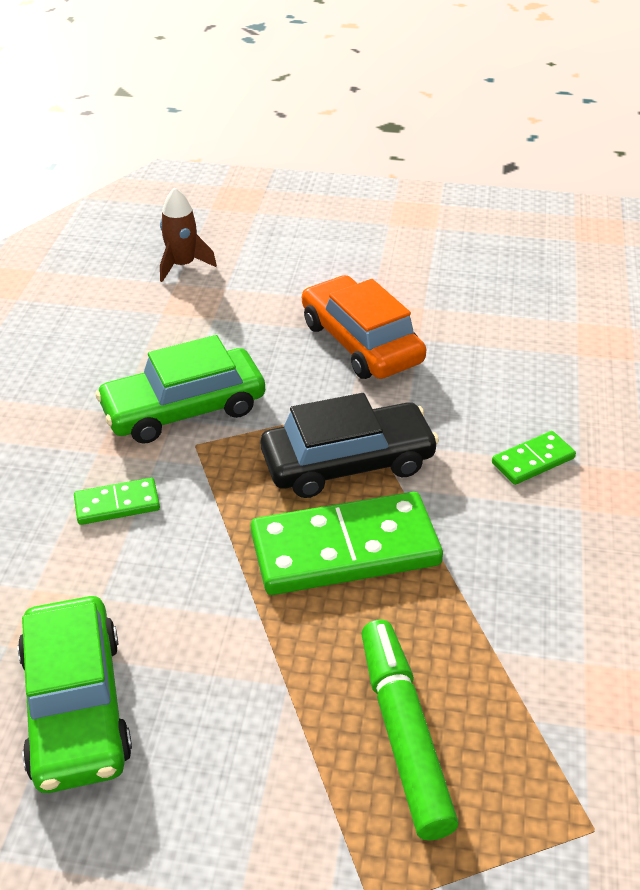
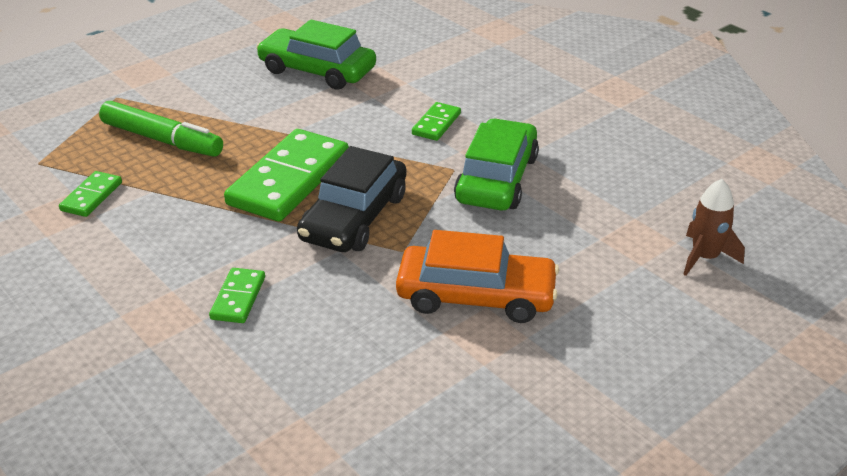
camera: 130 degrees right, 5 degrees down
(568, 696) = (92, 196): none -> green domino

